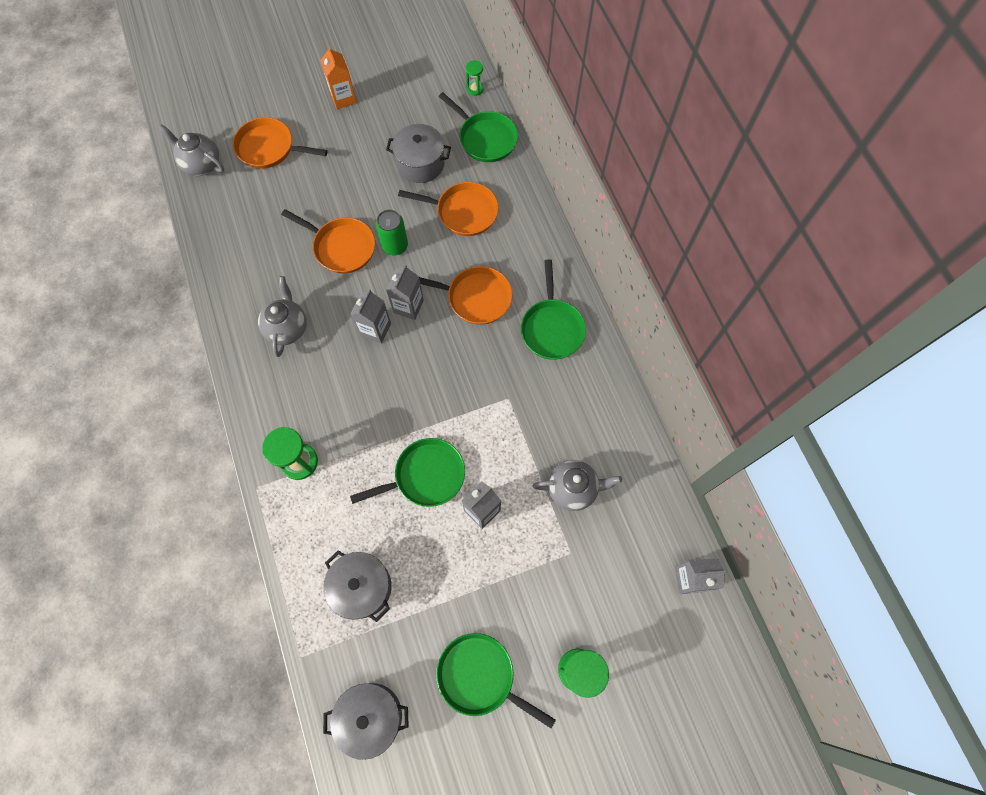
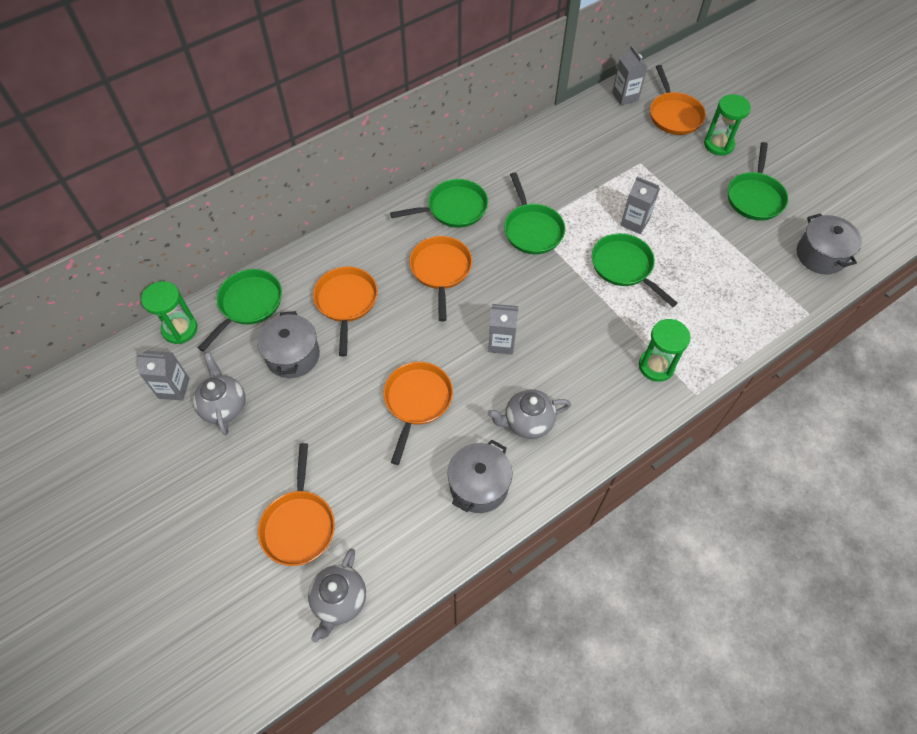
camera: 105 degrees left, 10 degrees down
(343, 98) = (209, 463): orange carton -> none
(362, 587) = (735, 286): grey pot -> grey pot (479, 485)
(395, 246) = (402, 352): green can -> none
(408, 306) = (467, 322): grey carton -> grey carton (174, 388)
(475, 89) = (180, 329): green hourglass -> green hourglass, size x1.78
(502, 397) = (532, 229): none -> green pan
(573, 489) = (590, 170): grey teapot -> grey teapot (224, 406)
(644, 632) = (674, 115): none -> orange pan

